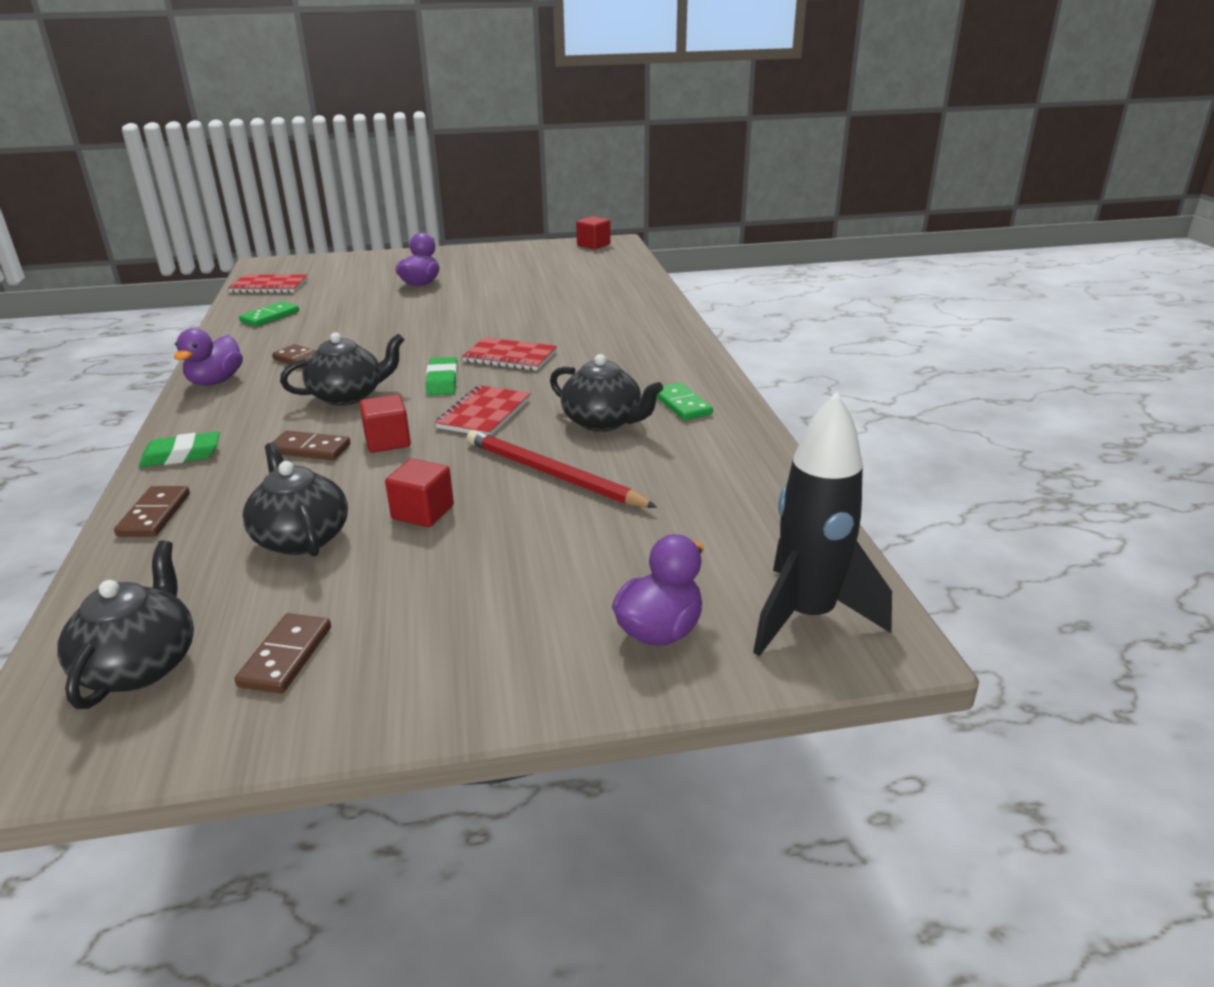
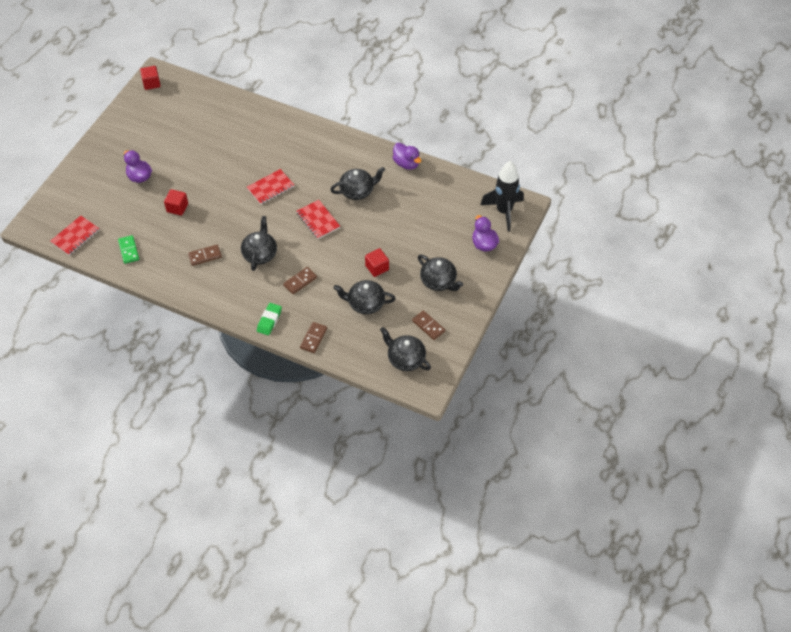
camera: 55 degrees left, 25 degrees up
(154, 515) = (313, 338): brown domino -> brown domino turned 75 degrees clockwise
(215, 381) = (199, 292): purple duck -> purple duck (406, 163)
(387, 441) = (315, 257): red cube -> red cube (177, 208)
(442, 381) = (275, 219): green eraser -> none
(458, 610) = (438, 281): none -> black teapot
(552, 474) = (382, 224): red pencil -> none
(682, 405) = (365, 162): green domino -> none

